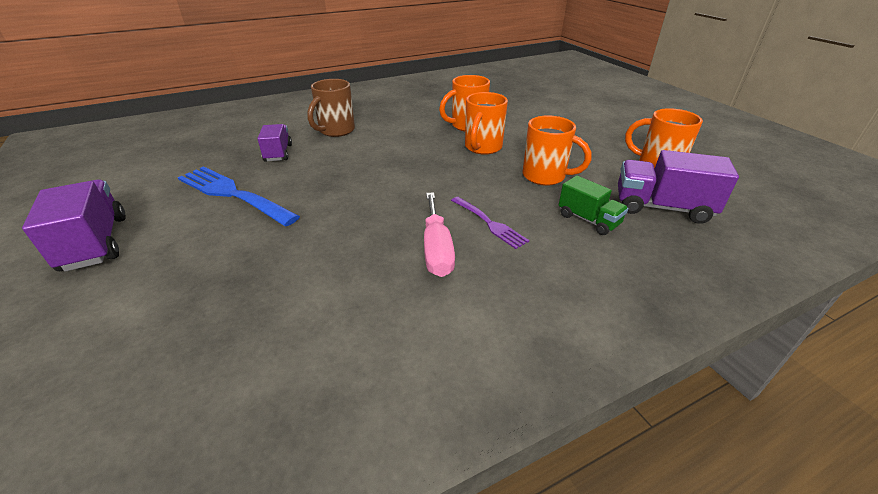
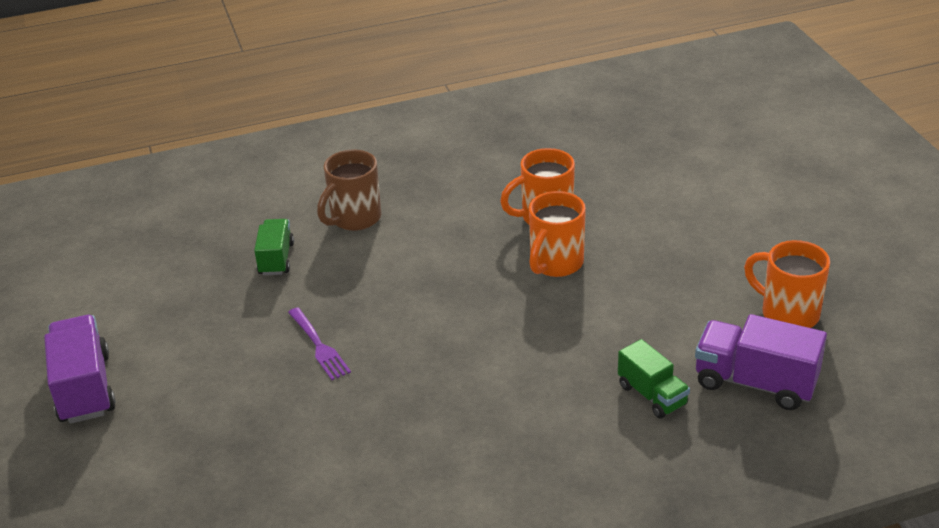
camera: 10 degrees right, 0 degrees up
(233, 194) = (225, 327): blue fork -> none
(278, 153) = (276, 259): purple truck -> green truck
(437, 249) = (459, 423): pink screwdriver -> none
(489, 223) = (529, 392): purple fork -> purple fork (319, 346)
(545, 176) = (625, 322): orange mug -> none

